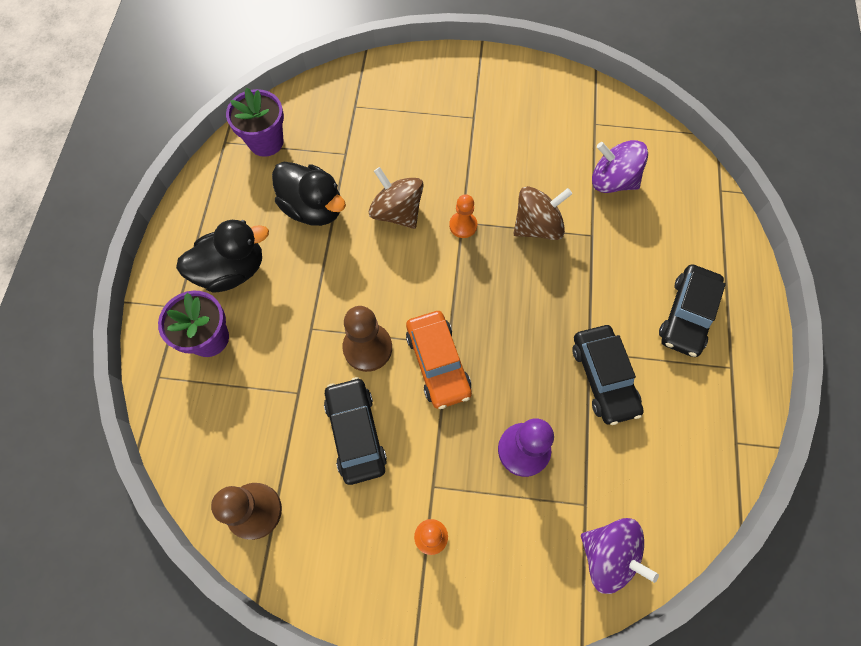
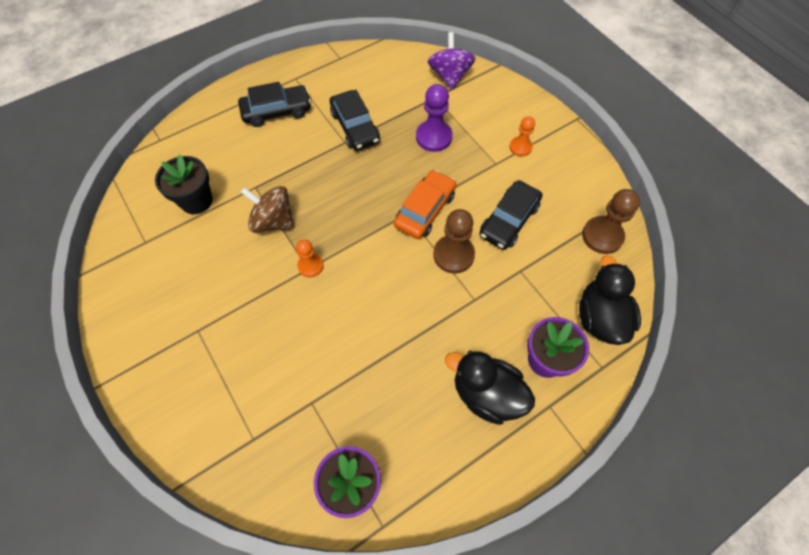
camera: 130 degrees left, 5 degrees down
(313, 208) = (383, 382): black duck -> black duck (600, 318)
(397, 212) = (335, 317): brown spinning top -> none
(603, 377) = (355, 127): black car -> black car turned 120 degrees clockwise
(612, 181) = (196, 201): purple spinning top -> black flower pot

